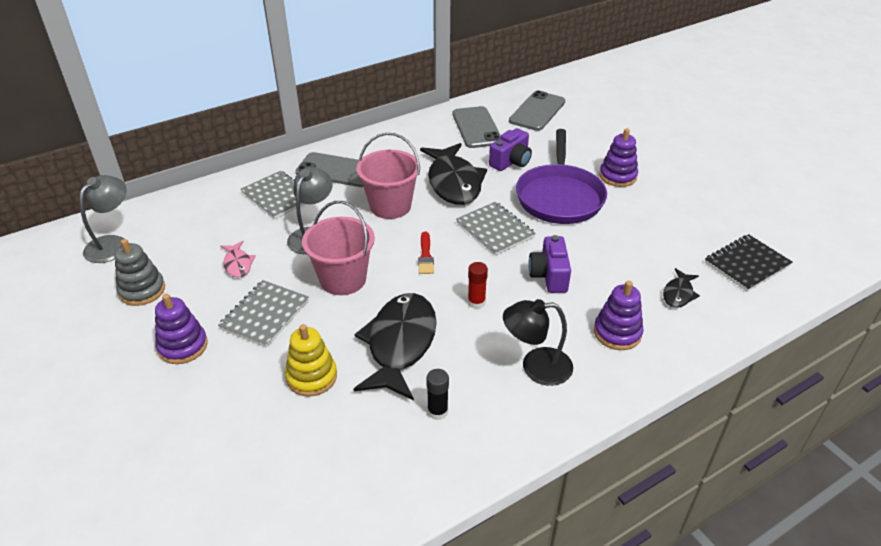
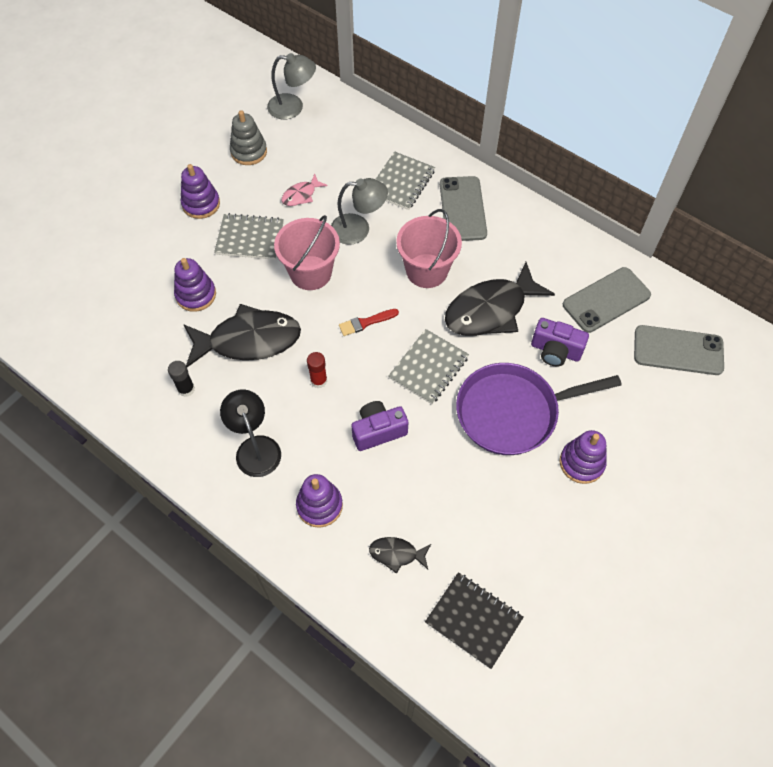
camera: 70 degrees right, 20 degrees up
(312, 377) = (196, 295): yellow stacking toy -> purple stacking toy

